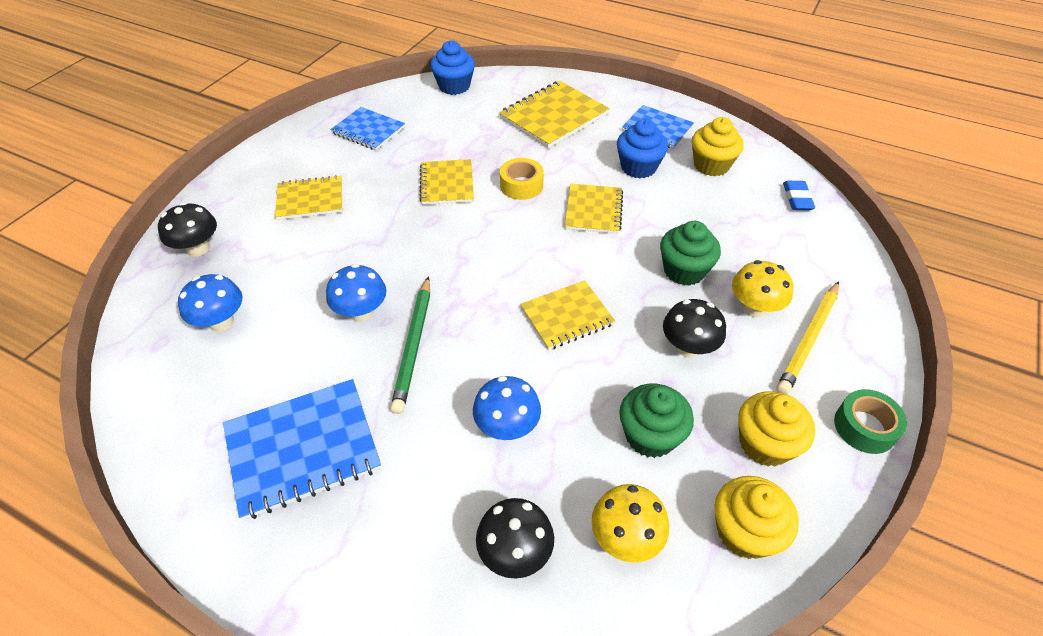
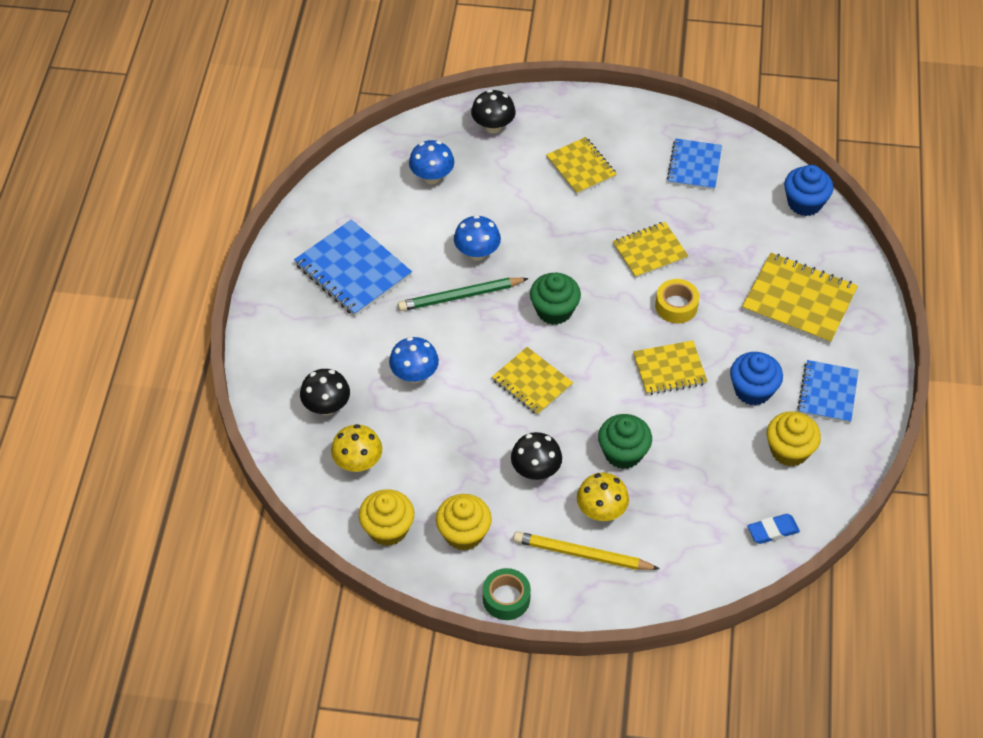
camera: 70 degrees right, 5 degrees up
(650, 435) = (442, 461): green cupcake -> green cupcake (554, 310)

